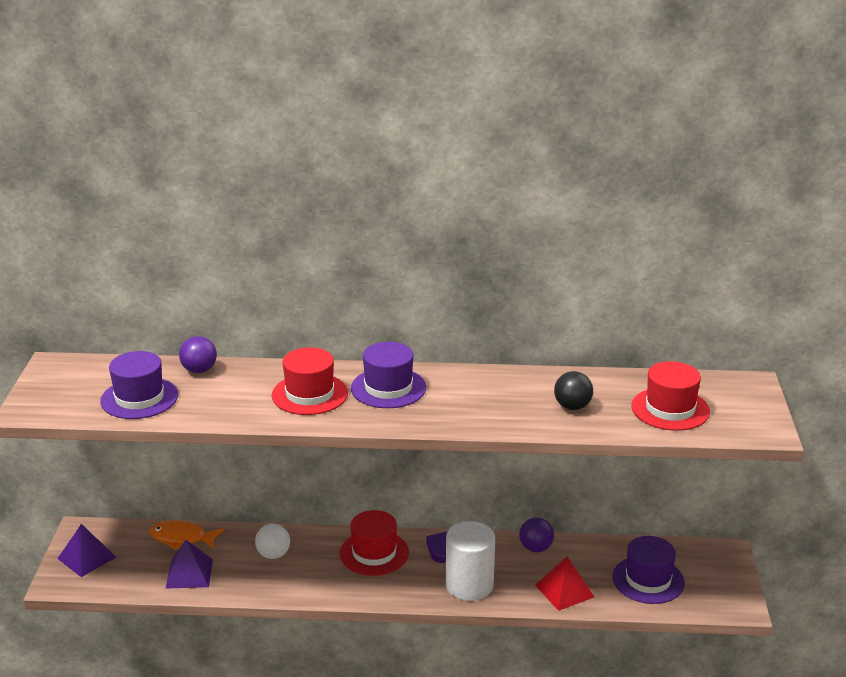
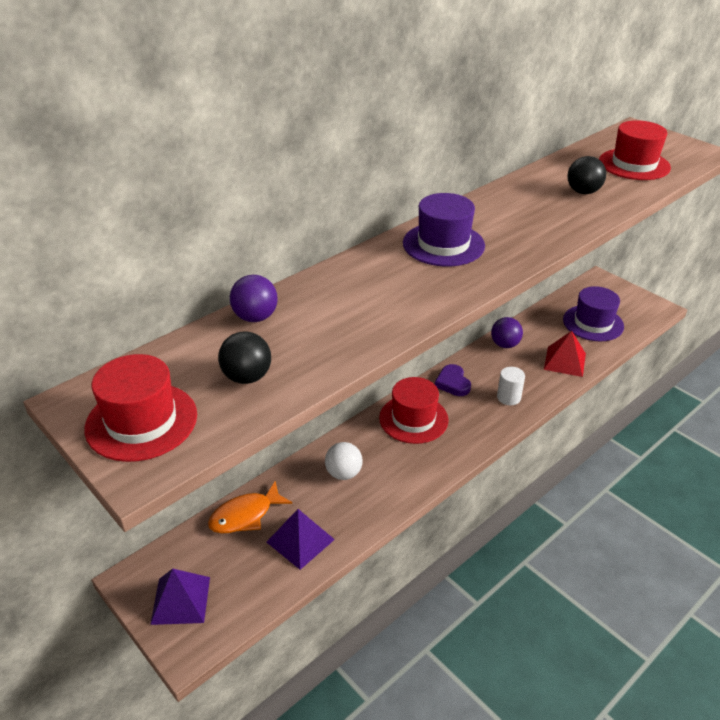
camera: 45 degrees left, 10 degrees up
(139, 398) = (247, 377): purple hat -> black ball
(309, 394) = (395, 283): red hat -> red hat (141, 421)
(469, 585) = (508, 397): white cylinder -> white cylinder, size x0.53

